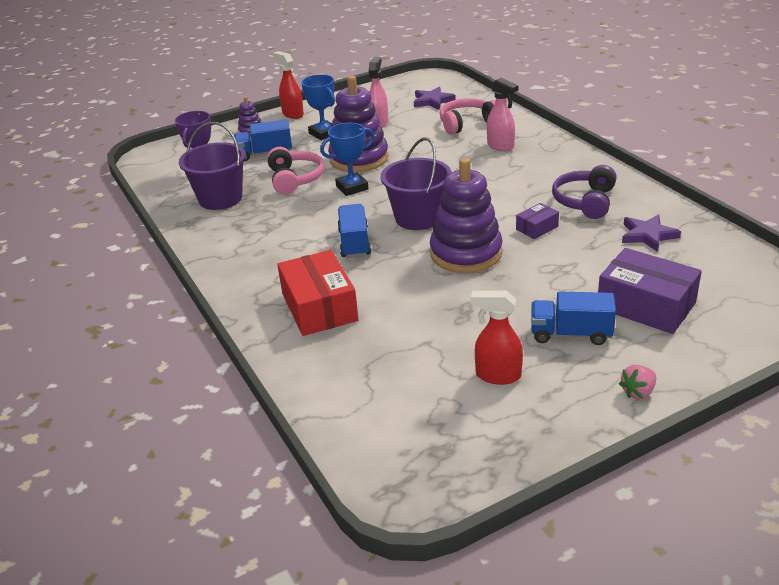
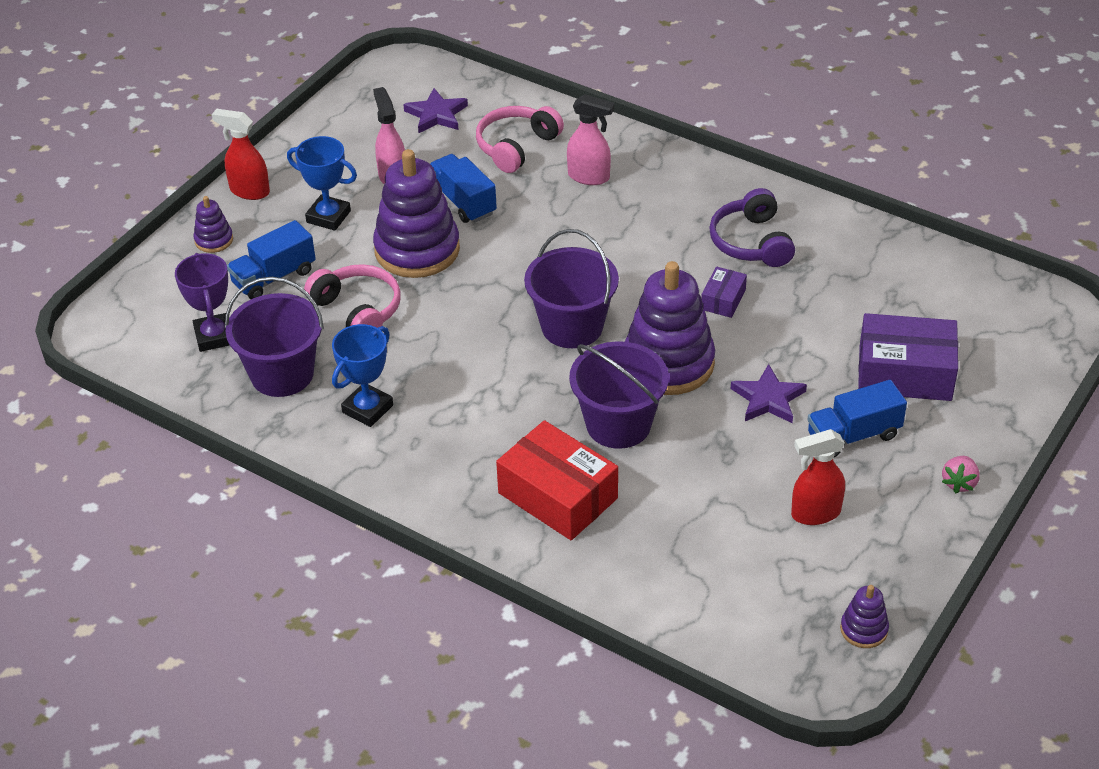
camera: 30 degrees left, 10 degrees up
(352, 187) = (448, 302): blue trophy -> blue trophy (367, 409)
(354, 243) = (524, 390): blue truck -> blue truck (463, 202)
(399, 278) = (618, 424): none -> purple bucket
(470, 471) = (864, 629): none -> purple stacking toy
(648, 235) = (850, 273): purple star -> purple star (768, 399)

